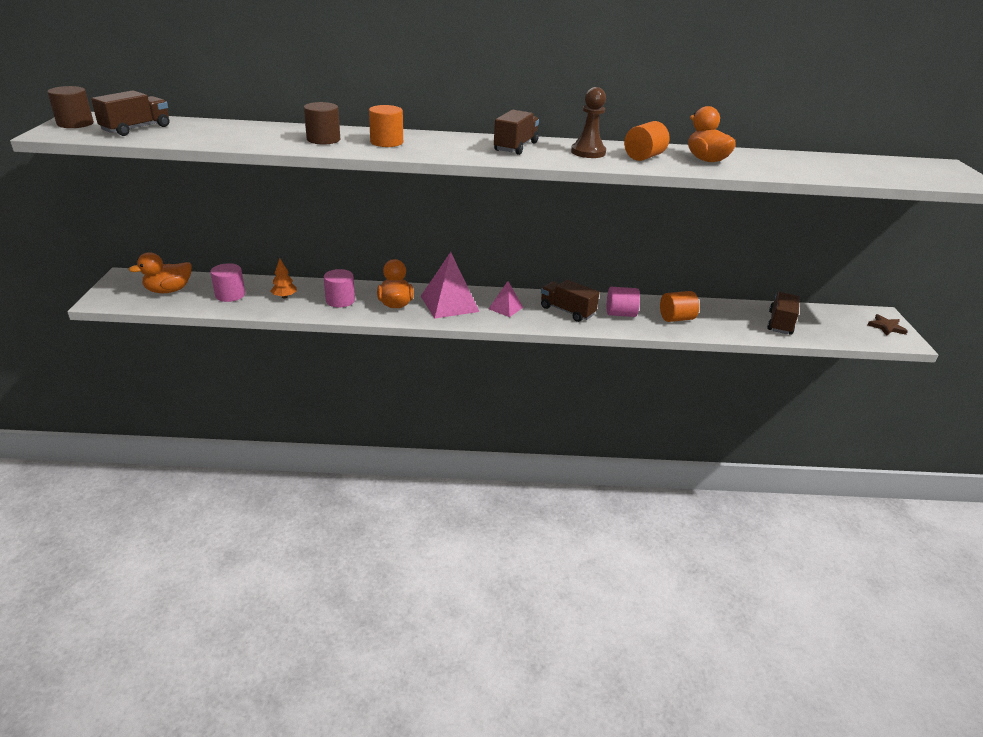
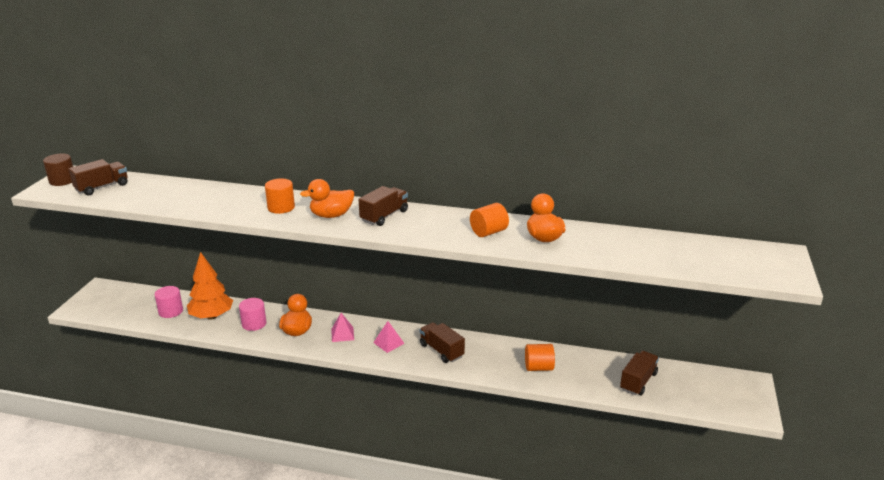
camera: 15 degrees right, 5 degrees down
(169, 290) = (127, 303): orange duck -> orange duck (331, 215)
(284, 297) = (211, 316): orange tree -> orange tree, size x2.10
(323, 139) = (233, 203): brown cylinder -> none
(449, 303) = (342, 334): pink pyramid -> pink pyramid, size x0.54
(588, 152) = (442, 225): brown pawn -> none
(620, 314) = (489, 358): pink cylinder -> none
(886, 327) = (747, 396): brown star -> none

